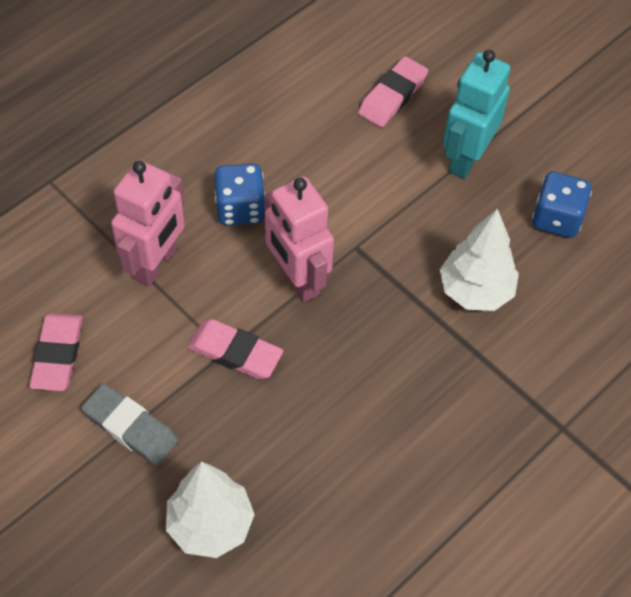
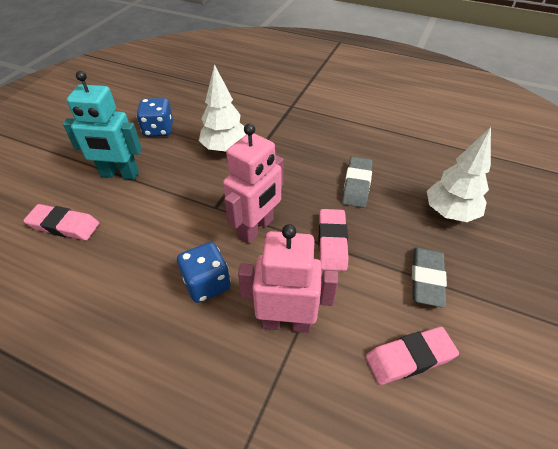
camera: 110 degrees left, 10 degrees down
(320, 432) = (357, 185): none -> grey eraser

